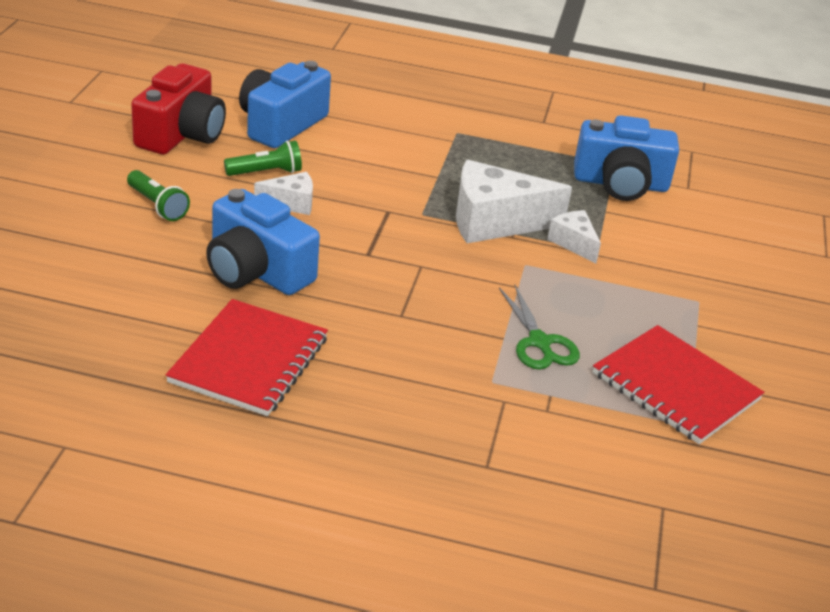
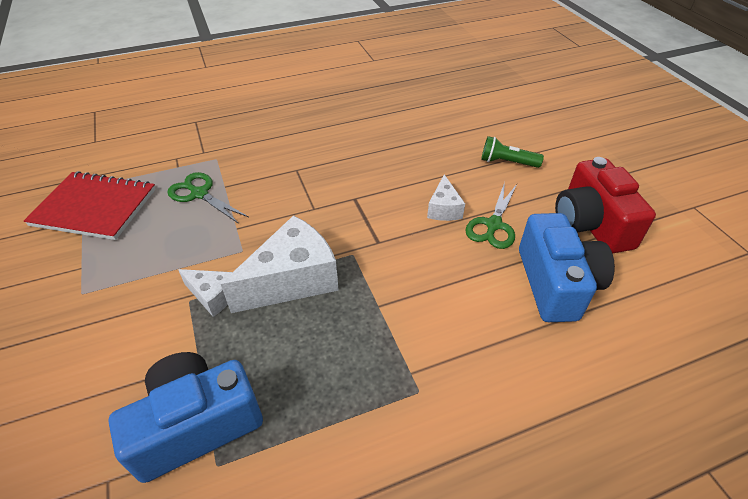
camera: 150 degrees right, 10 degrees up
(249, 360) = (347, 113): red notebook -> none
(256, 271) = (401, 154): blue camera -> none
(266, 172) = (493, 225): green flashlight -> green scissors
(291, 203) = (444, 209): white cheese -> white cheese turned 45 degrees counterclockwise

